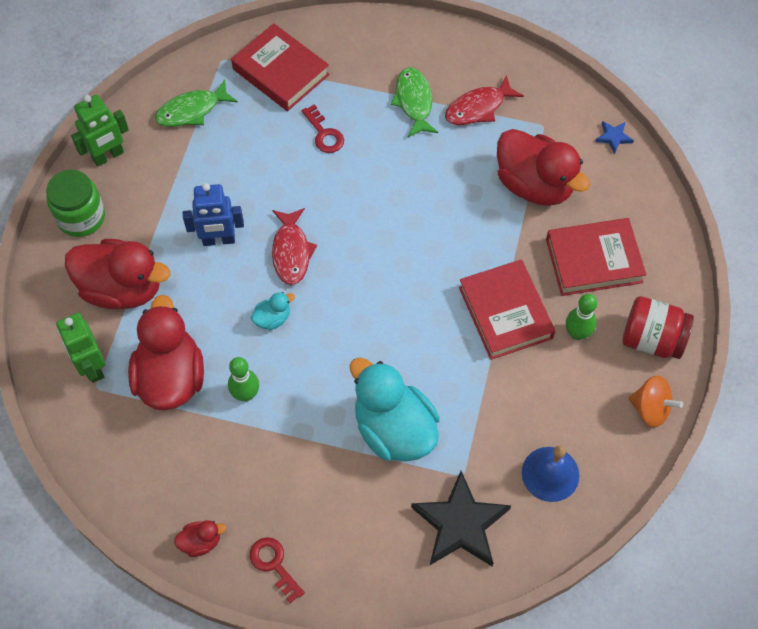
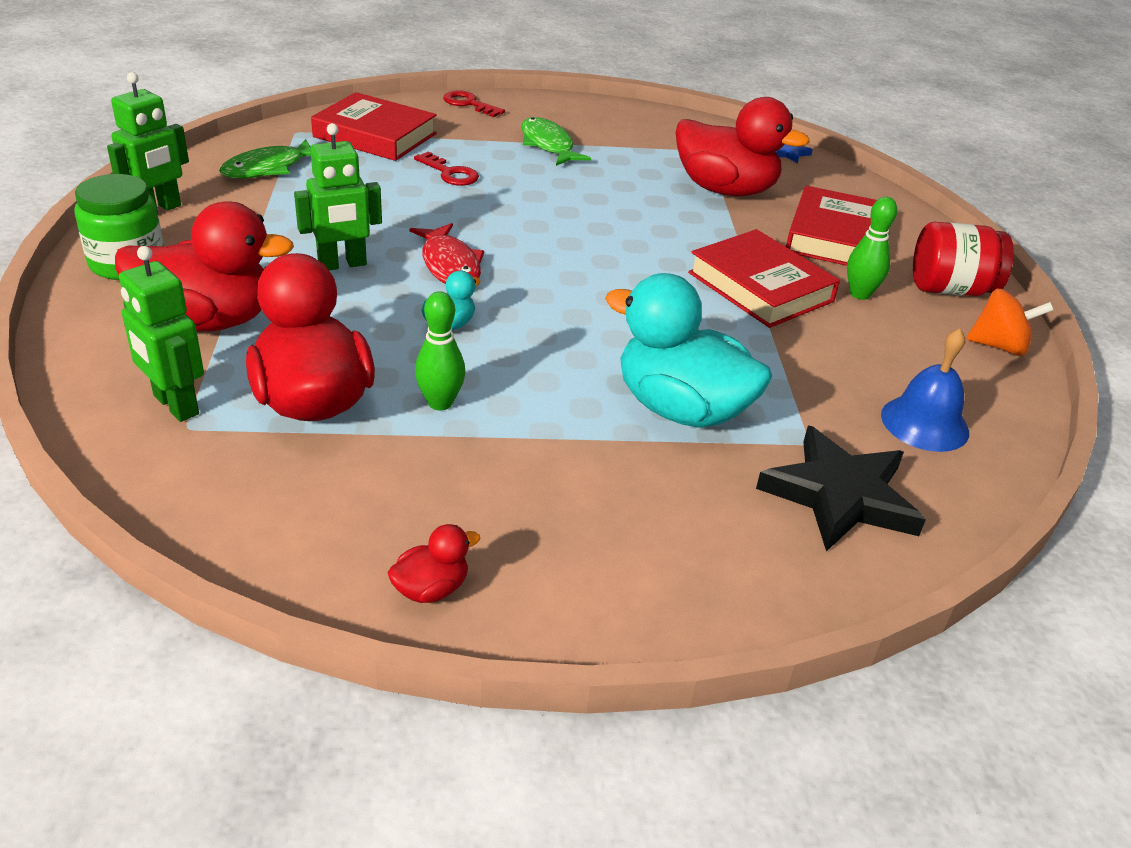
camera: 20 degrees left, 25 degrees down
(219, 240) = (342, 264): blue robot -> green robot
(274, 564) = (573, 596): red key -> red key (468, 104)
(478, 108) = (625, 144): red fish -> none
(593, 260) = (834, 237): red book -> red book turned 45 degrees counterclockwise

